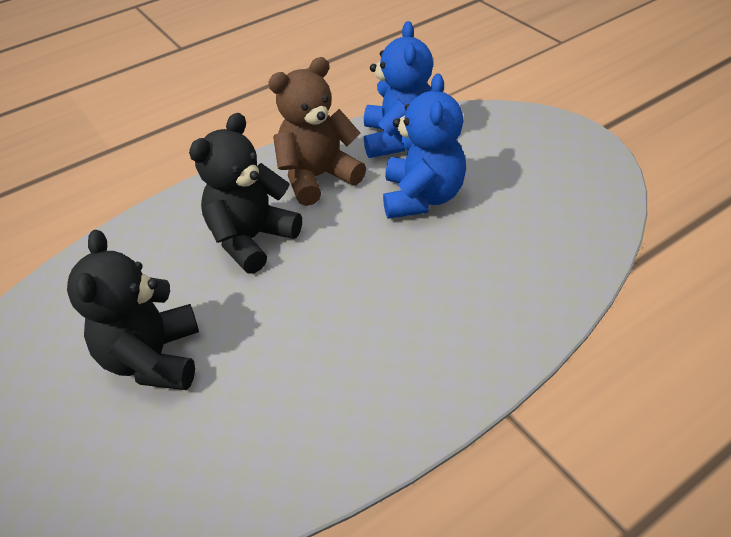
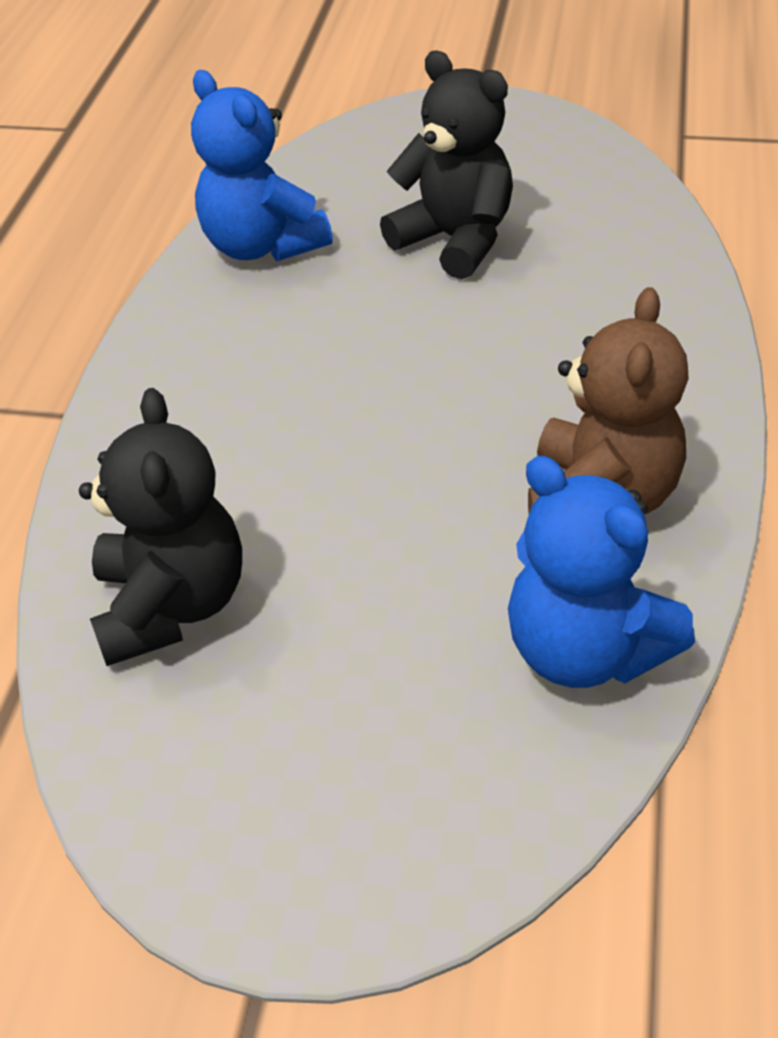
camera: 135 degrees right, 0 degrees up
(251, 239) = (546, 375): black teddy bear -> black teddy bear (171, 605)
(422, 197) = (414, 570): blue teddy bear -> blue teddy bear (262, 246)

